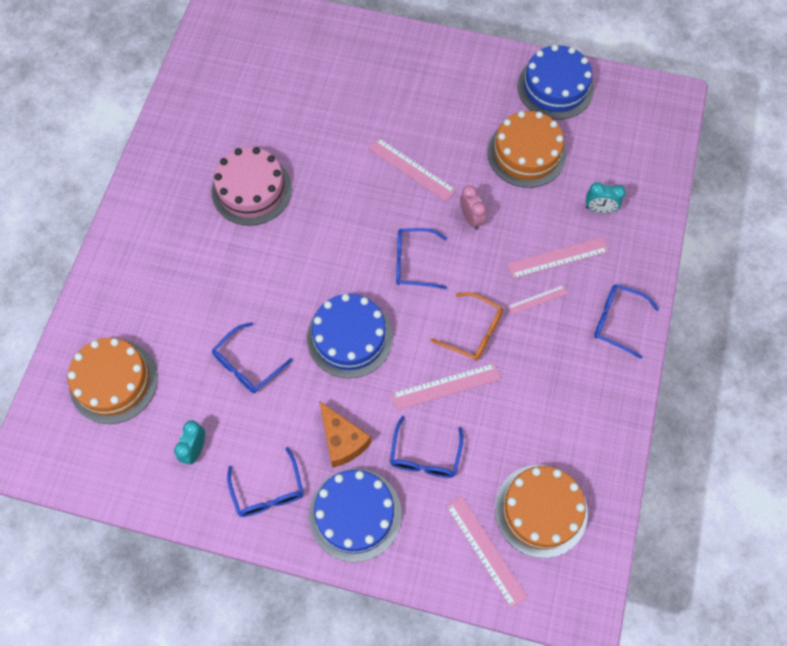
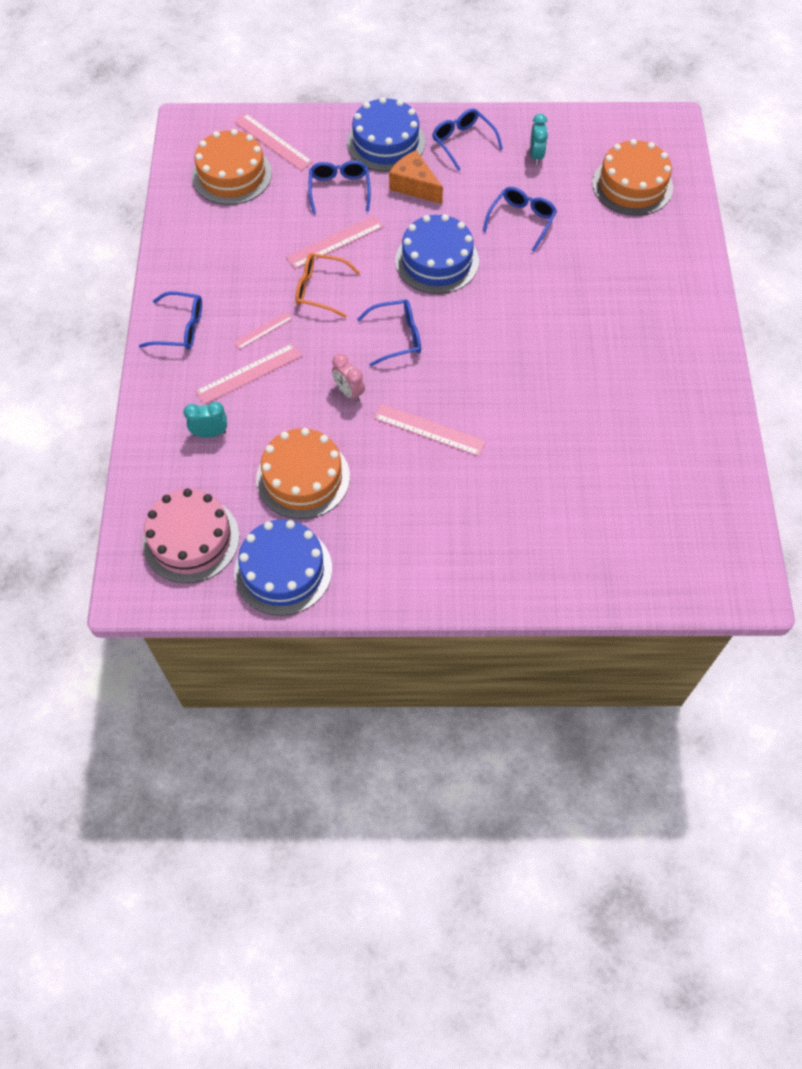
camera: 165 degrees right, 5 degrees down
(251, 190) = (592, 369): pink cake -> pink cake (191, 539)

